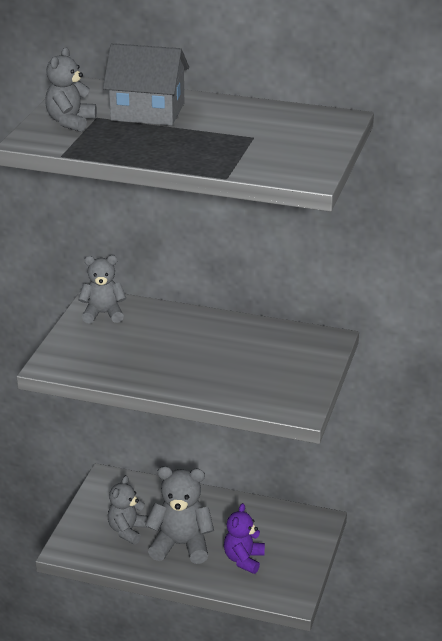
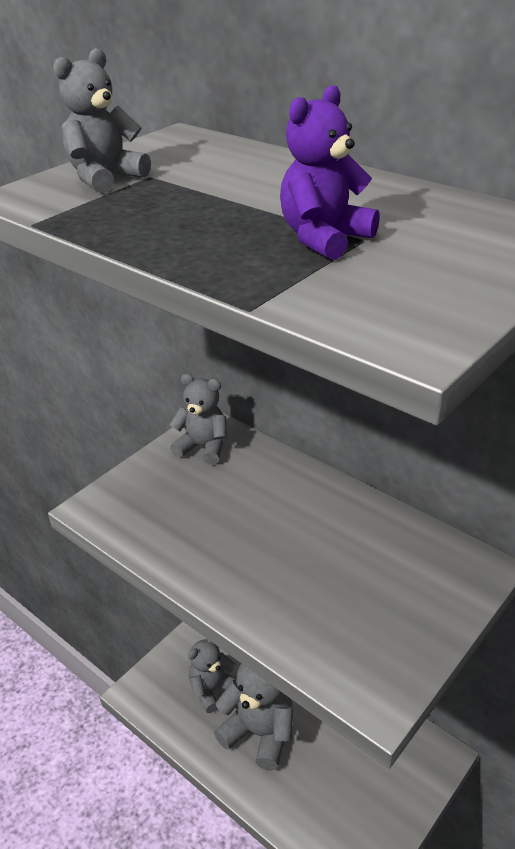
camera: 25 degrees right, 5 degrees up
(147, 112) = (229, 178): grey house -> none
(244, 559) = (322, 784): purple teddy bear -> purple teddy bear (324, 239)

